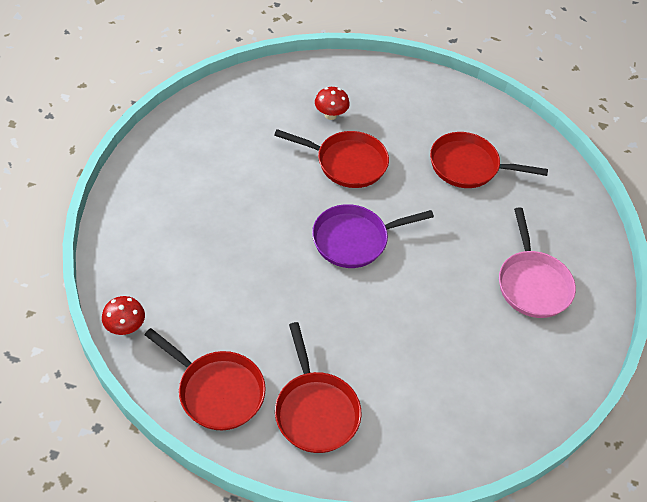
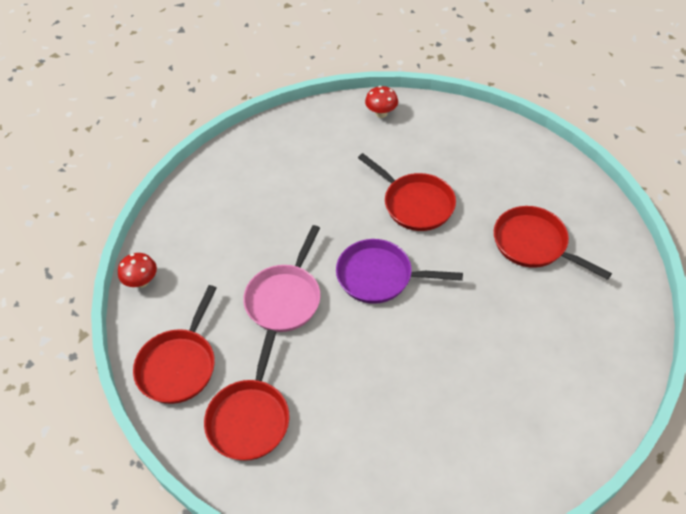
camera: 35 degrees right, 0 degrees up
(217, 391) = (179, 365): red pan -> red pan turned 45 degrees clockwise
(330, 115) = (426, 156): red mushroom -> red mushroom (381, 113)
(532, 283) = (532, 382): pink pan -> pink pan (285, 297)

